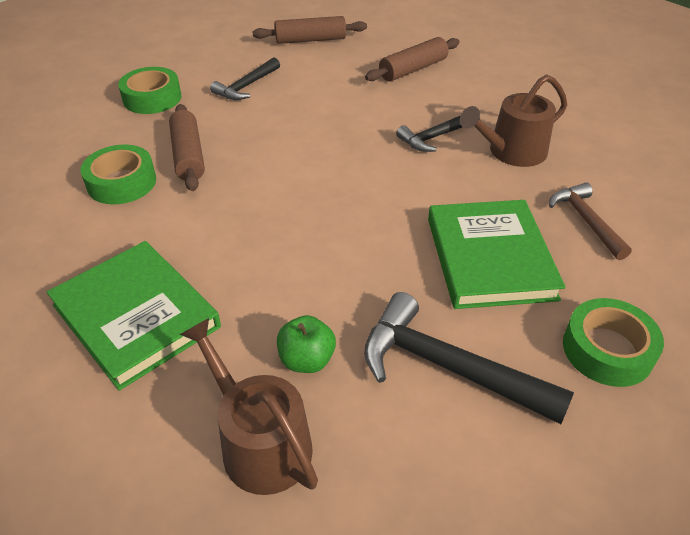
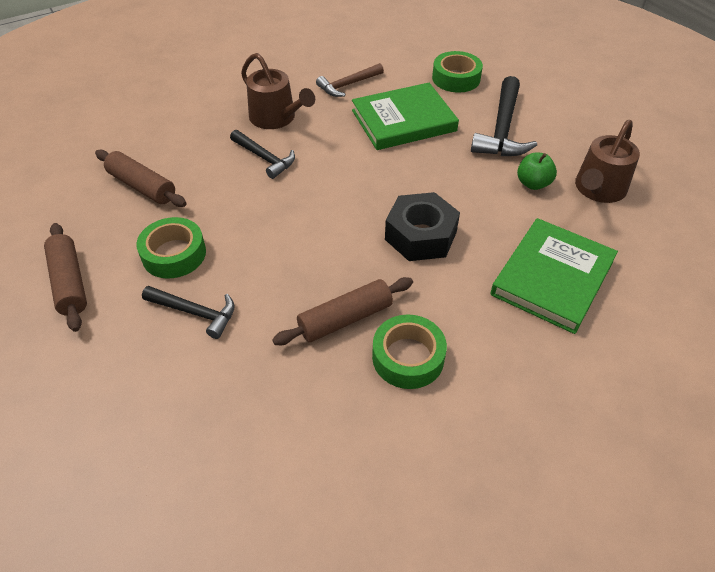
camera: 105 degrees left, 5 degrees up
(152, 98) = (238, 400): green tape -> green tape (174, 254)
(263, 224) = (420, 236): none -> black nut

